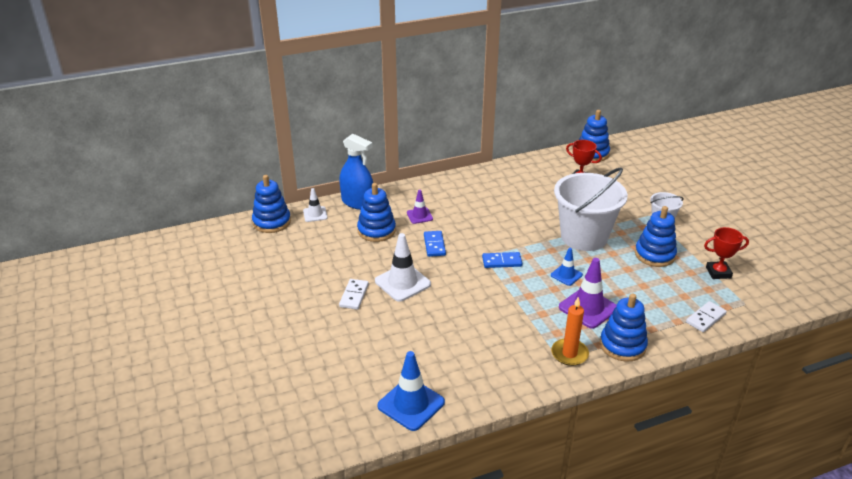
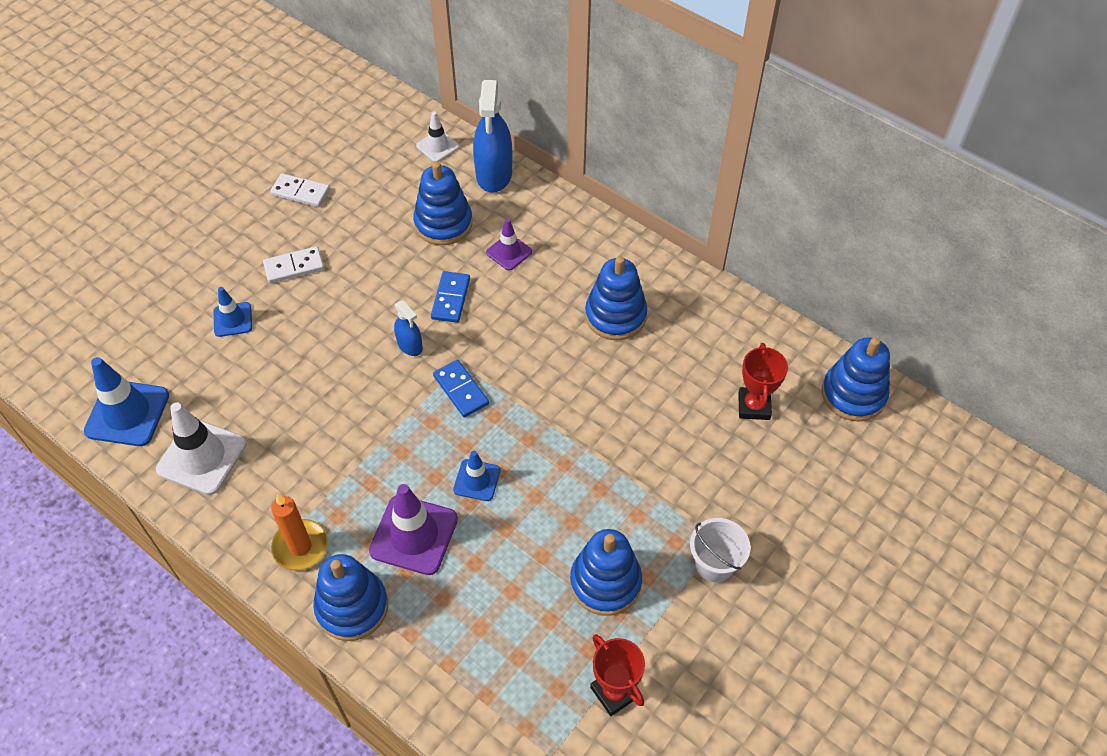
camera: 60 degrees right, 20 degrees up
(272, 222) = (393, 116): blue stacking toy -> blue stacking toy (615, 316)
(373, 333) = (233, 319): none -> blue traffic cone
(402, 283) = (348, 302): white traffic cone -> white traffic cone (202, 457)
(434, 245) = (451, 299): blue domino -> blue domino turned 45 degrees counterclockwise
(455, 269) = (410, 345): none -> blue spray bottle
(584, 237) = (591, 468): white bucket -> none
(705, 318) = (477, 703): white domino -> white domino (300, 192)

